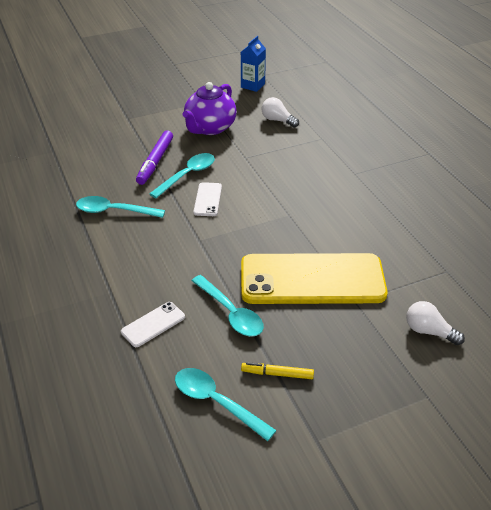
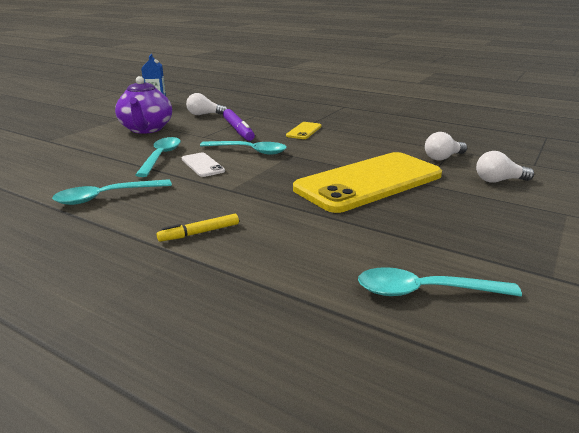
camera: 35 degrees left, 15 degrees down
(153, 324) = (267, 260): white phone -> none
(155, 162) = (114, 157): purple marker -> purple marker (238, 130)
(230, 313) = (333, 224): turquoise spoon -> turquoise spoon (249, 151)
(277, 374) = (442, 247): yellow marker -> yellow marker (199, 233)
(339, 182) = (304, 131): none -> yellow phone
(421, 278) = (443, 158): none -> white light bulb

